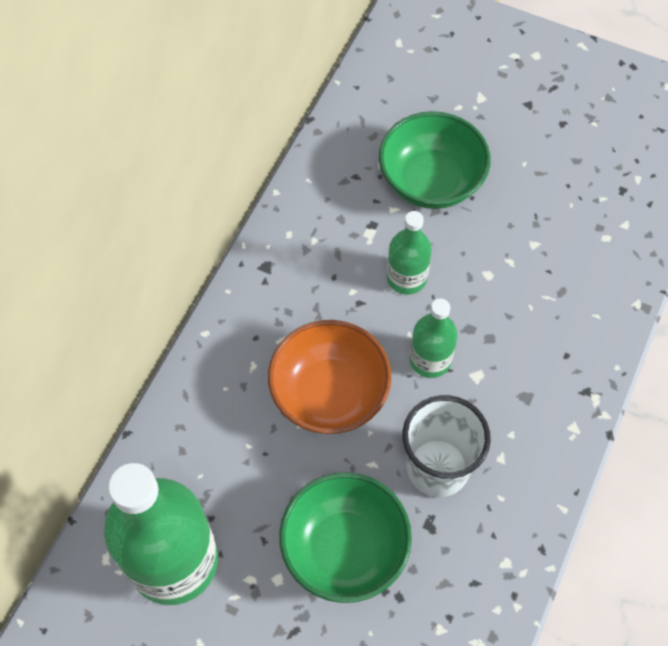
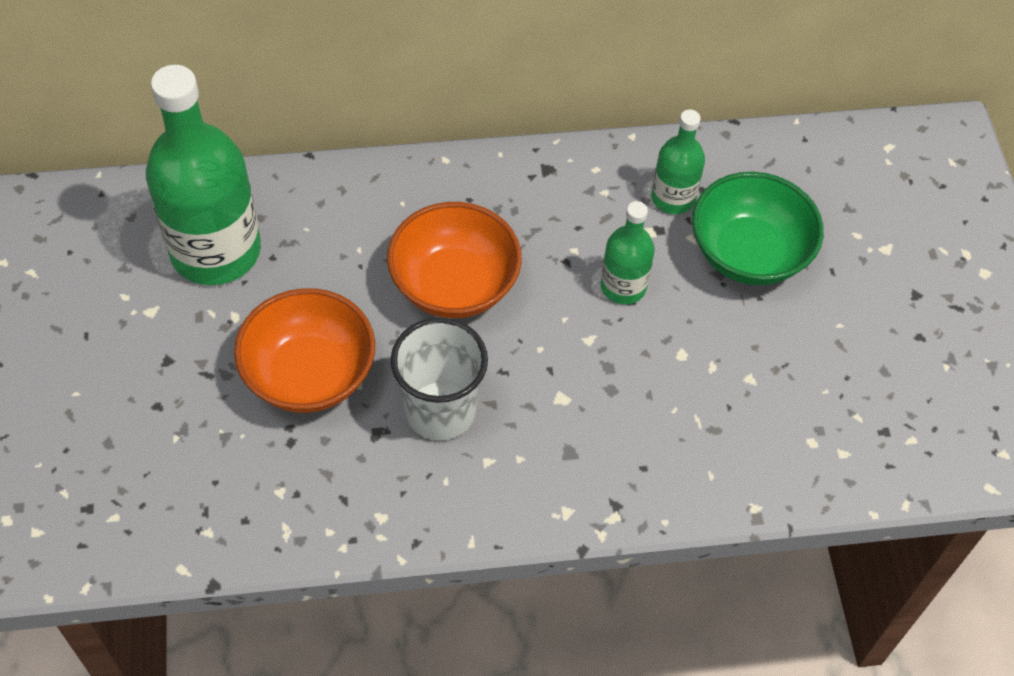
camera: 55 degrees right, 5 degrees down
(345, 548) = (309, 374): green bowl -> orange bowl
(430, 360) = (549, 349): green bottle -> green bottle (673, 198)

